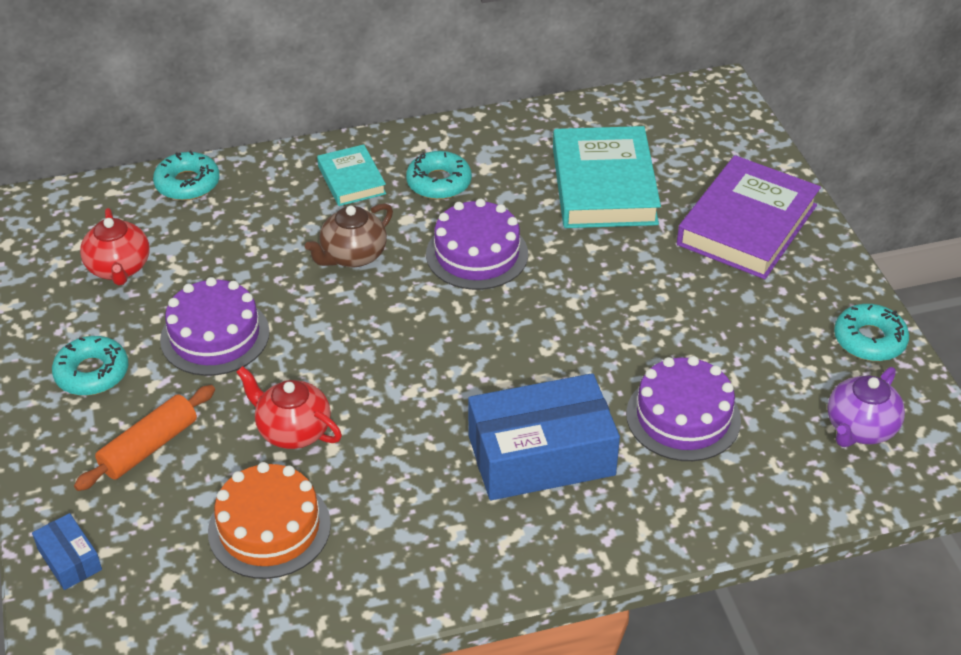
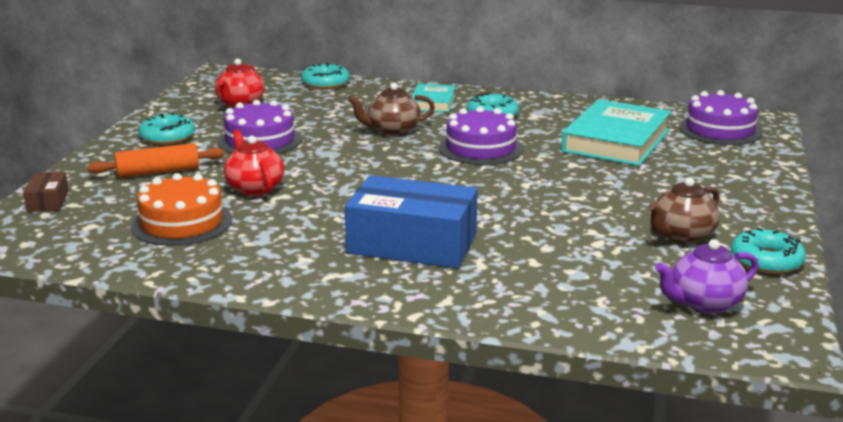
camera: 30 degrees right, 20 degrees down
(69, 559) = (48, 201): blue box -> brown box
(683, 417) = (549, 256): purple cake -> purple cake (720, 130)
(747, 225) = (716, 182): purple book -> none
(775, 331) = (681, 235): none -> brown teapot

